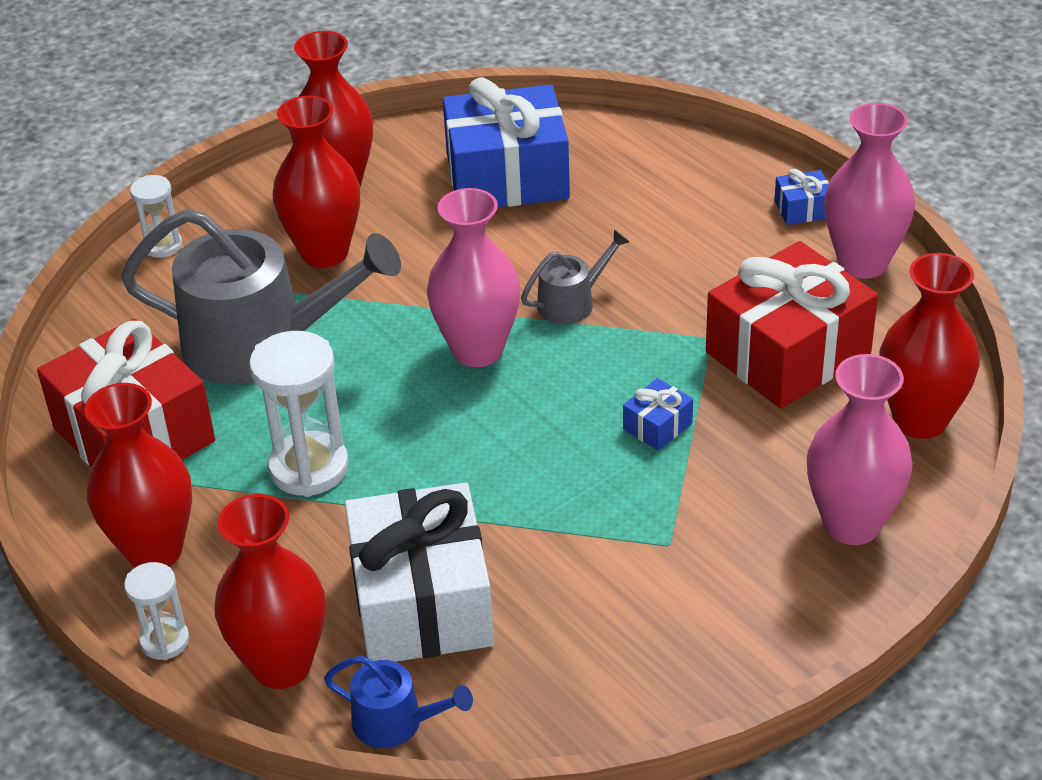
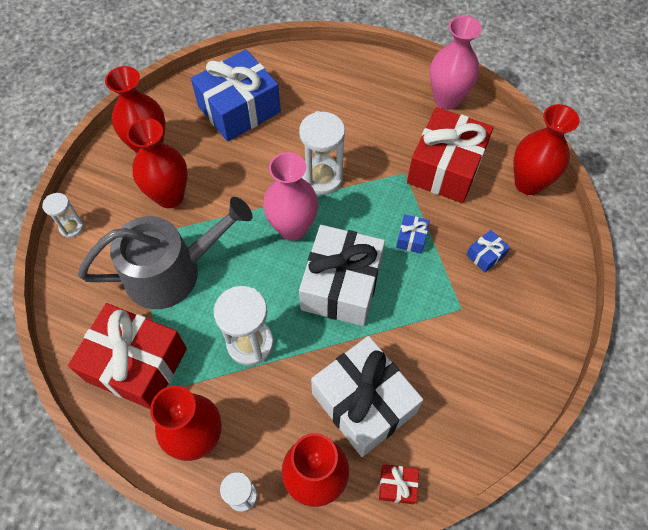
camera: 30 degrees left, 20 degrees up
(396, 722) = (397, 486): blue watering can -> red gift
(498, 447) = (341, 285): none -> white gift
(572, 302) = (322, 178): grey watering can -> white hourglass
(802, 209) = (399, 77): blue gift -> blue gift (485, 255)
(852, 524) = (535, 258): pink vase -> none

